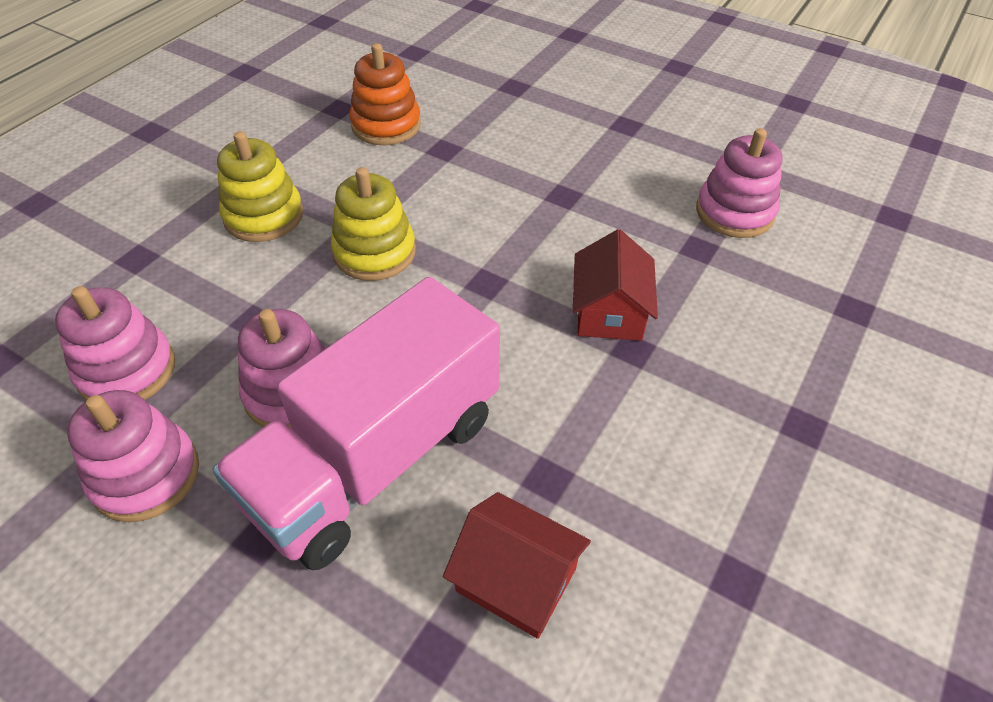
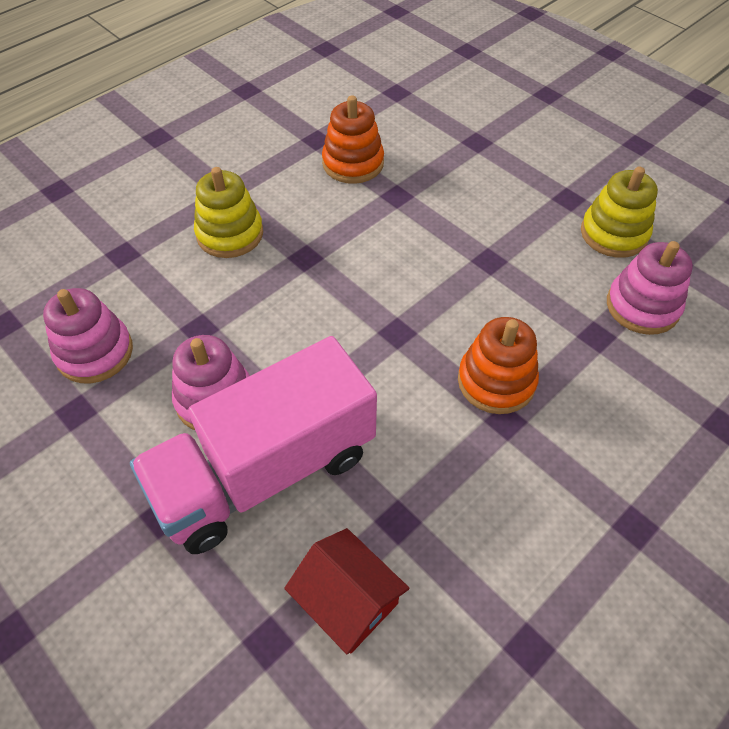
camera: 15 degrees right, 5 degrees up
(146, 475) = (90, 444): pink stacking toy -> none
(374, 252) = (311, 285): yellow stacking toy -> yellow stacking toy (614, 234)
(609, 312) = (496, 381): red house -> orange stacking toy

